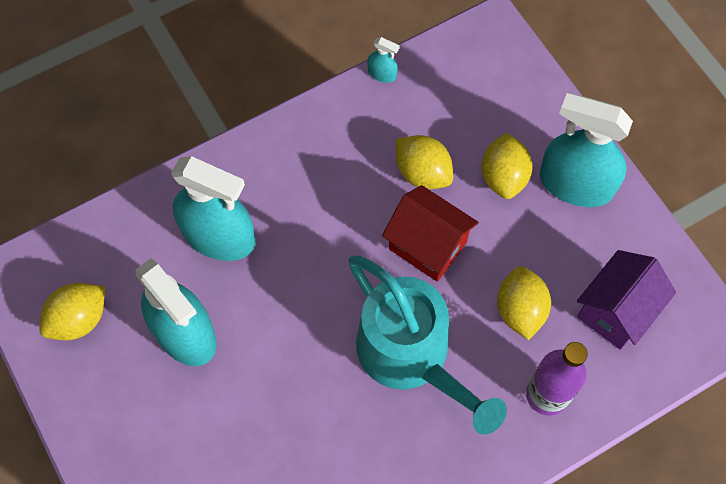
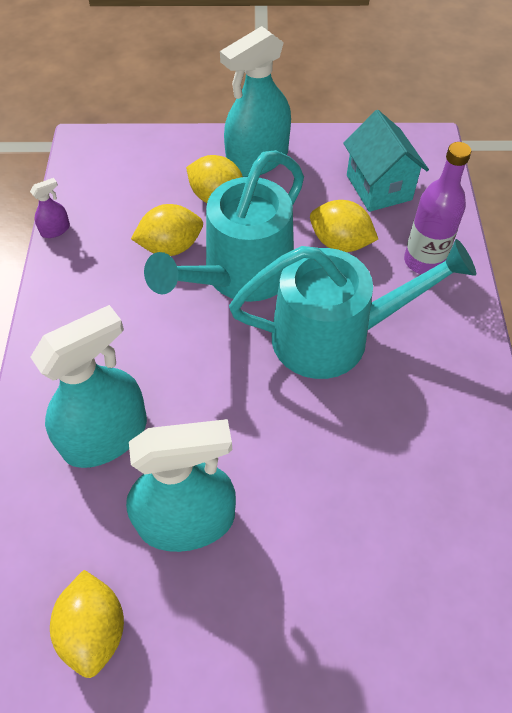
camera: 60 degrees left, 10 degrees down
(382, 74) = (55, 230): turquoise spray bottle -> purple spray bottle
(427, 245) = (240, 275): red house -> turquoise watering can
(616, 311) = (379, 187): purple house -> turquoise house

